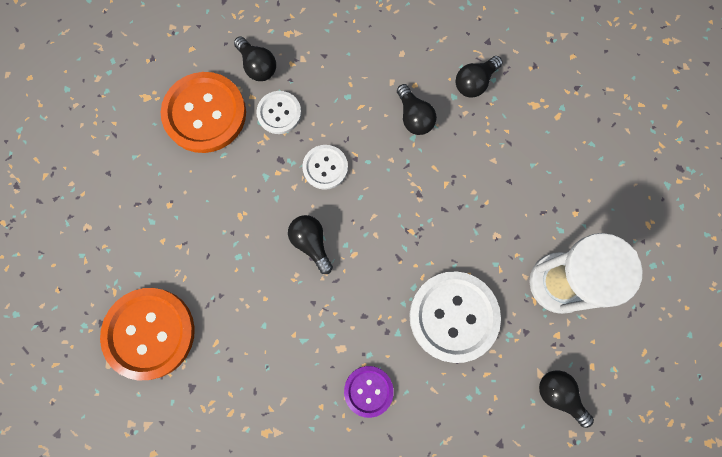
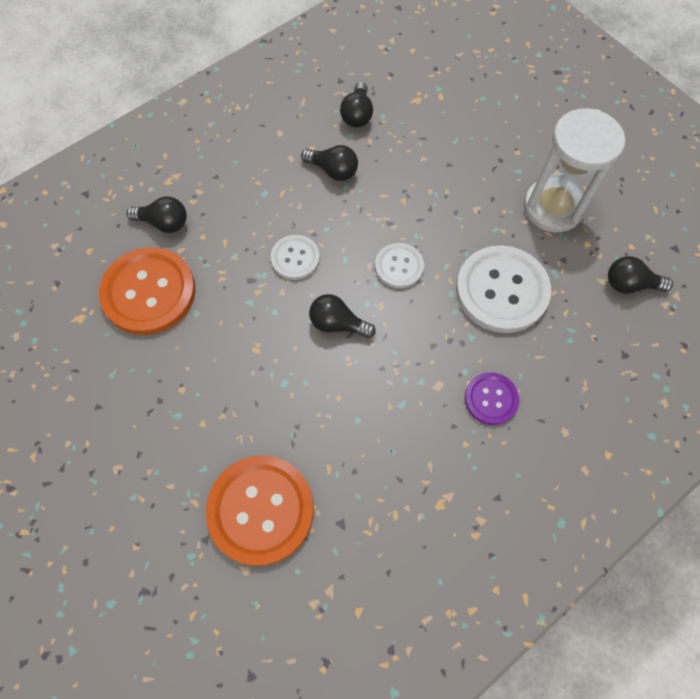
camera: 40 degrees left, 10 degrees down
(279, 113) = (217, 245): white button -> white button (399, 266)

